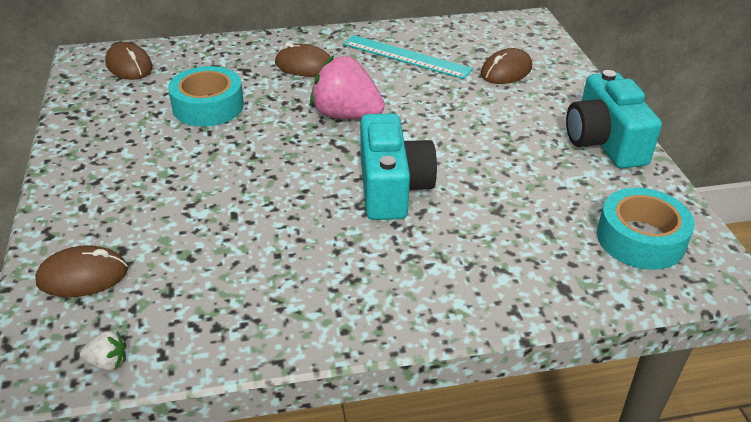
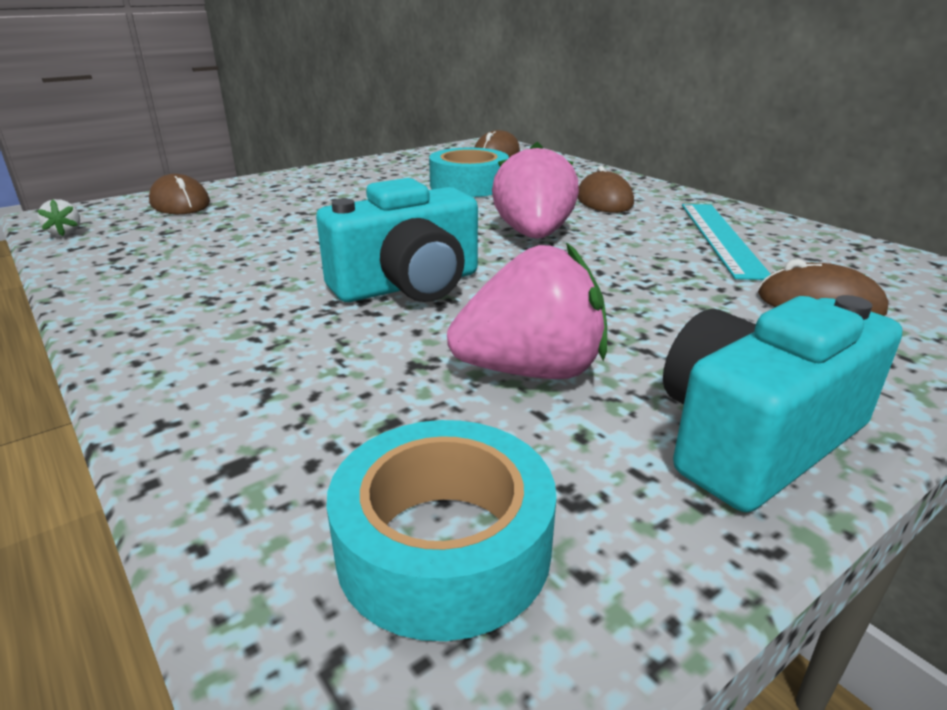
camera: 65 degrees right, 10 degrees down
(524, 176) = (531, 370): none -> pink strawberry

